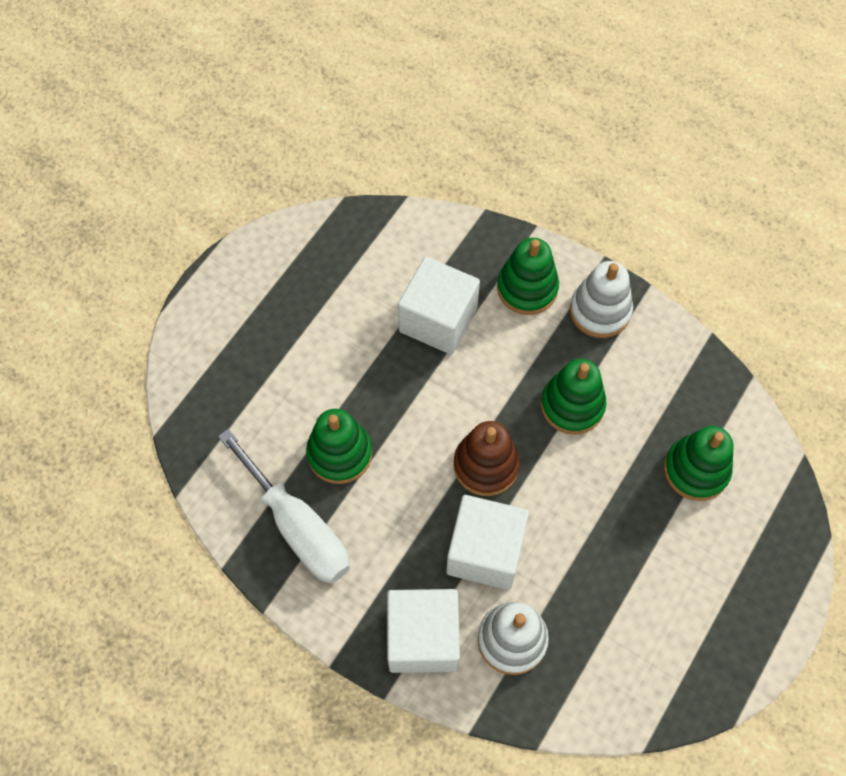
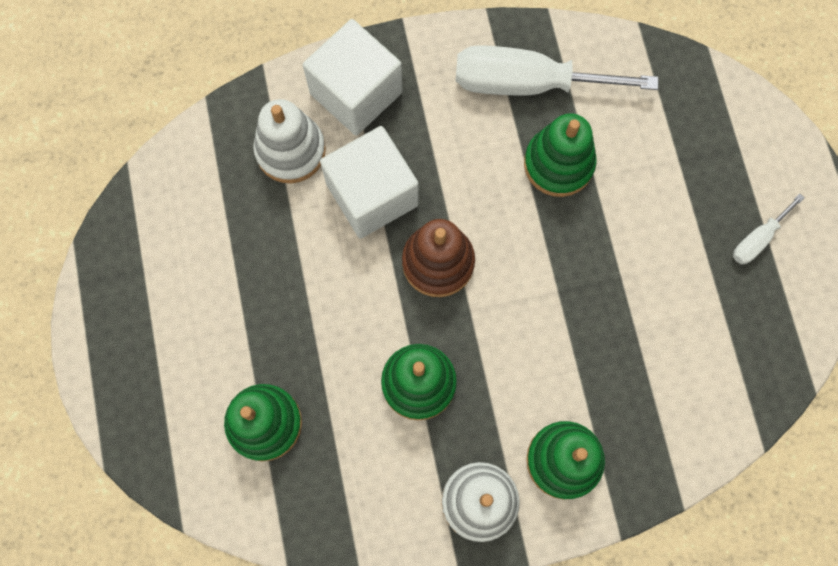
camera: 135 degrees right, 10 degrees up
(274, 297) = (758, 239): none -> white screwdriver
(438, 320) = (606, 352): white cube -> none

